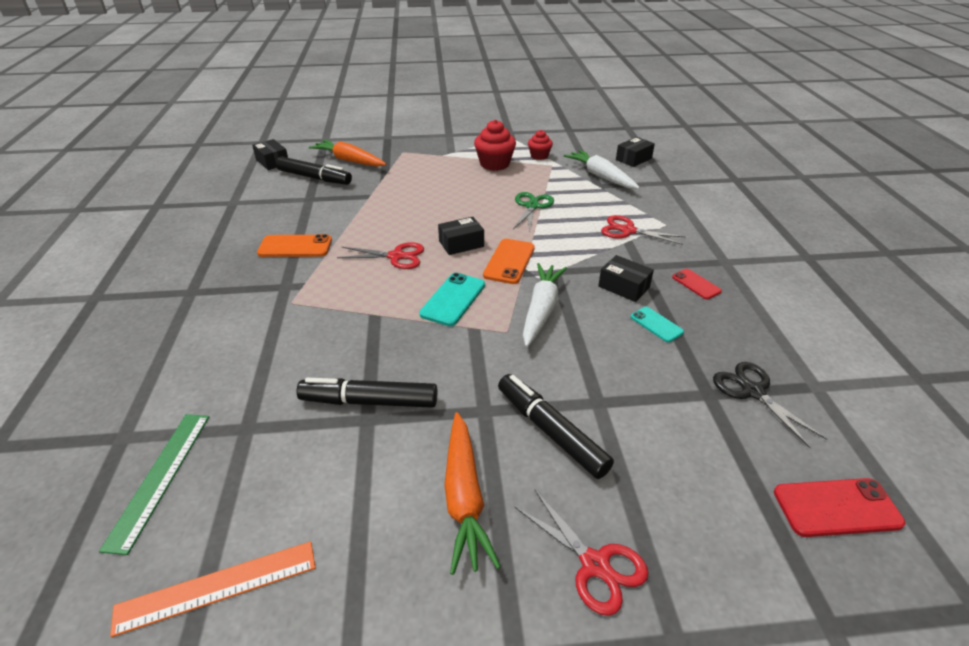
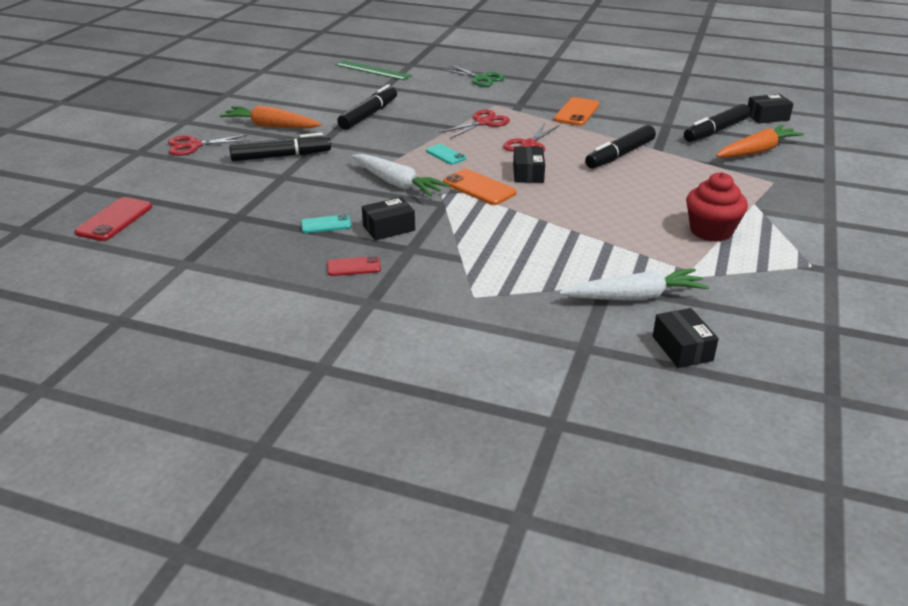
camera: 115 degrees right, 5 degrees down
(217, 587) = (297, 78): orange ruler -> none
(391, 210) = (620, 155): none -> black marker
(453, 299) = (445, 155): turquoise phone -> turquoise phone, size x0.62
(532, 206) = (579, 226): green scissors -> green scissors (480, 78)
(539, 156) = (726, 269): red cupcake -> none
(628, 230) = (481, 266): red scissors -> red scissors (483, 122)
(752, 391) = (216, 234): black scissors -> none

